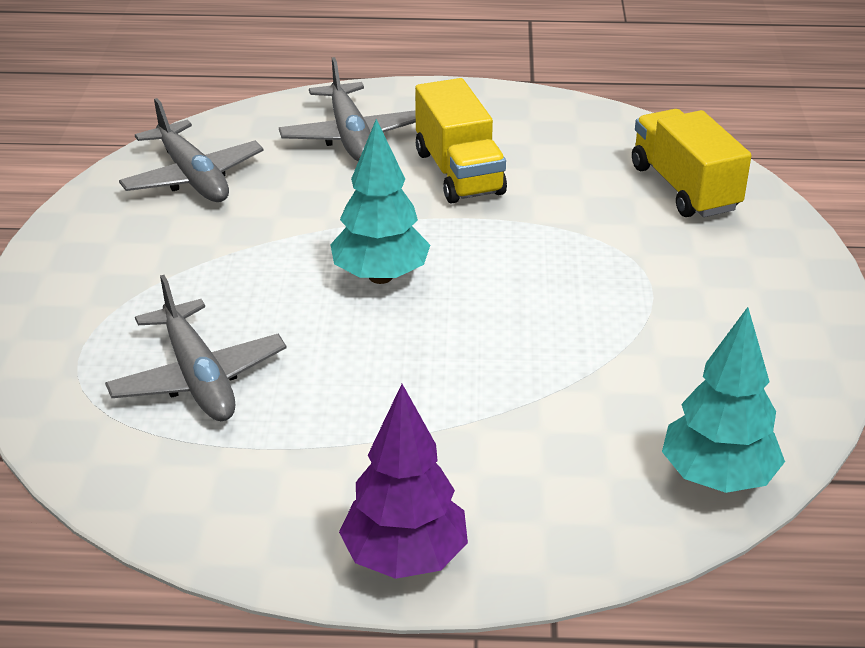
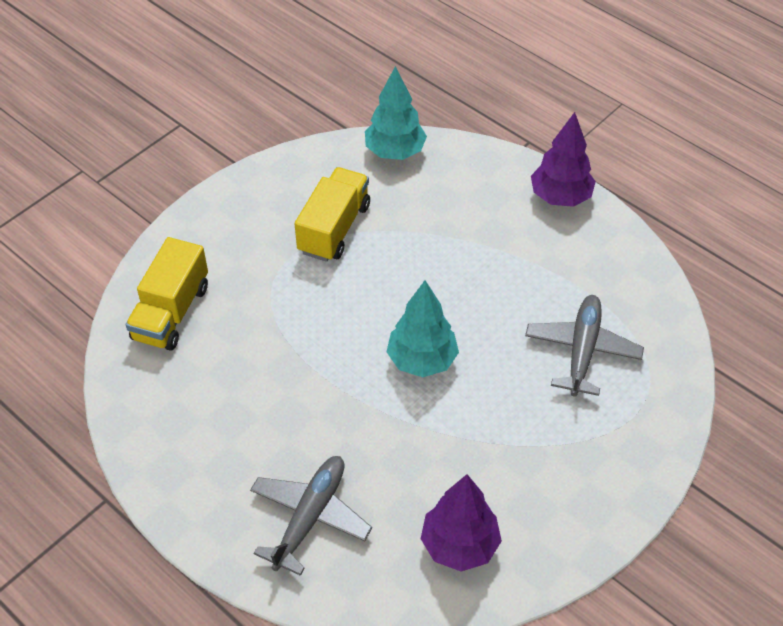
camera: 140 degrees left, 15 degrees up
(193, 177) = (460, 545): grey plane -> purple tree
(459, 172) = (281, 421): yellow truck -> yellow truck (334, 228)

